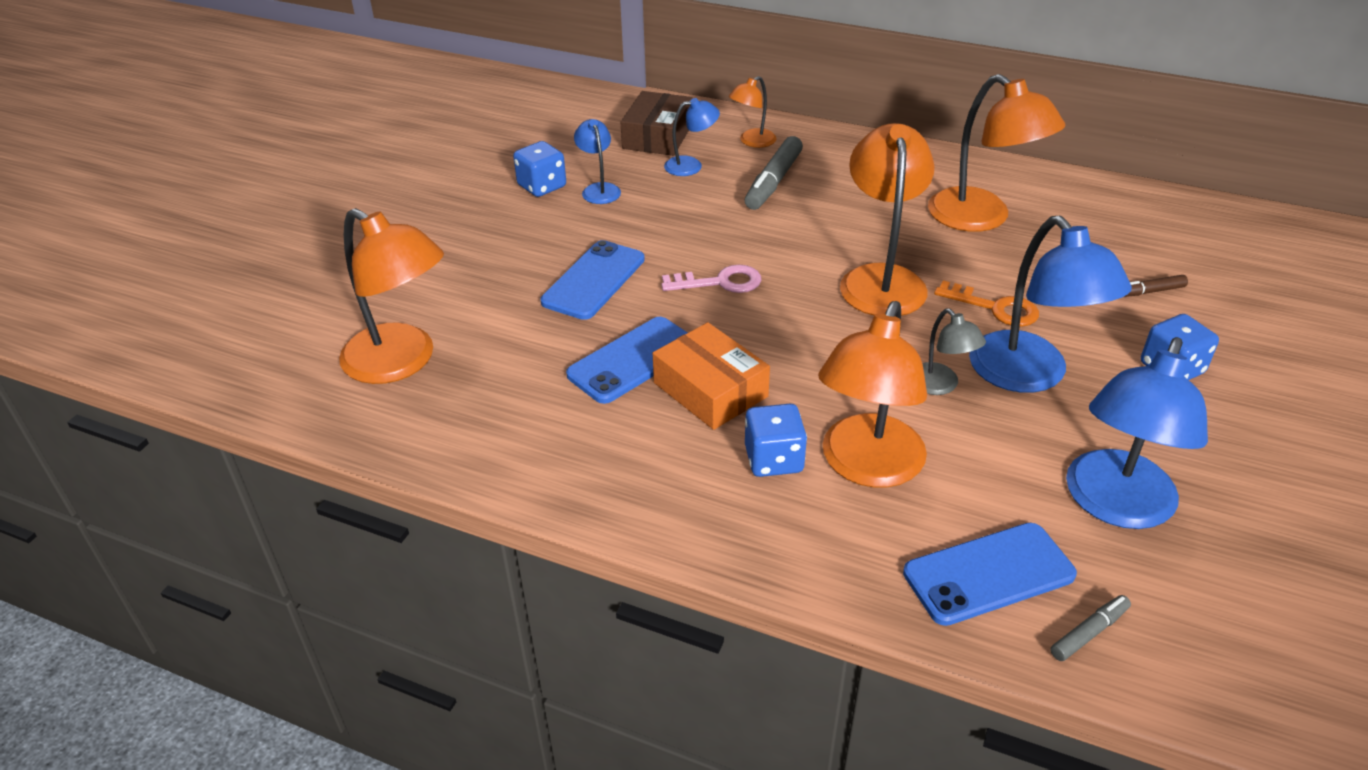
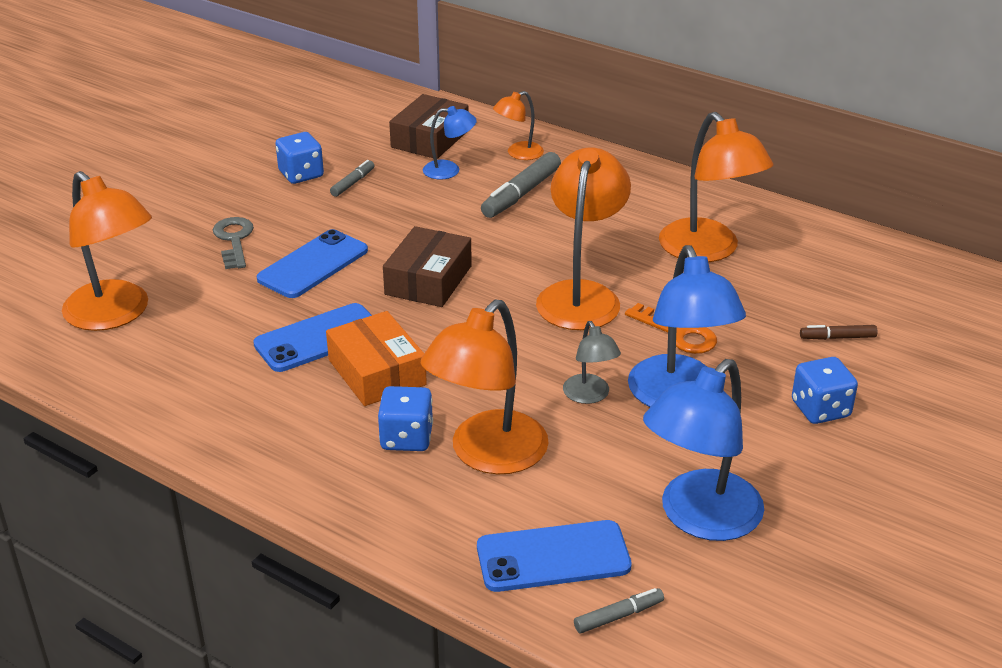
camera: 10 degrees right, 5 degrees down
(499, 264) = (234, 240): none -> grey key
(599, 189) = (353, 183): blue lamp -> grey marker
(720, 282) = (428, 280): pink key -> brown box

